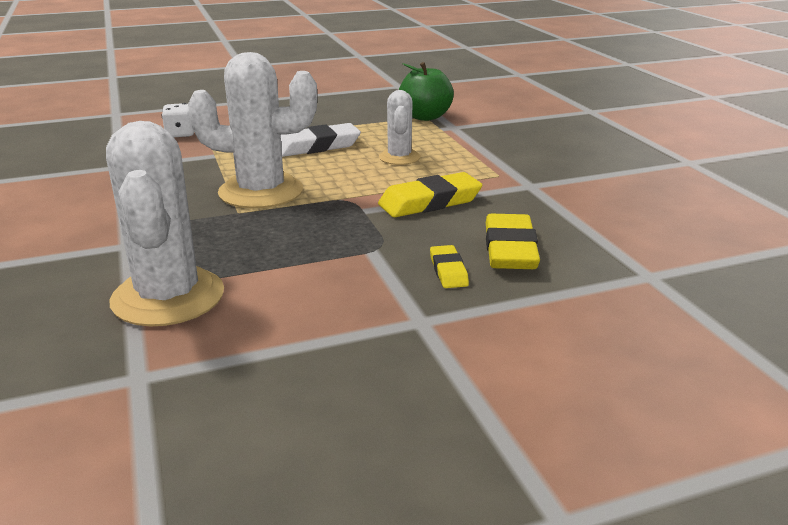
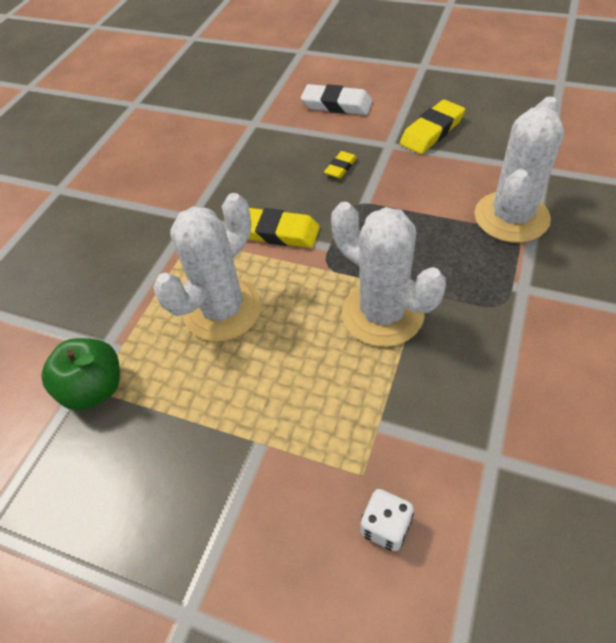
camera: 135 degrees left, 25 degrees up
(317, 146) = (266, 380): white eraser -> white eraser (337, 104)
(399, 157) = (222, 310): white cactus -> white cactus, size x1.81
(510, 249) = (289, 167): yellow eraser -> yellow eraser (431, 131)

